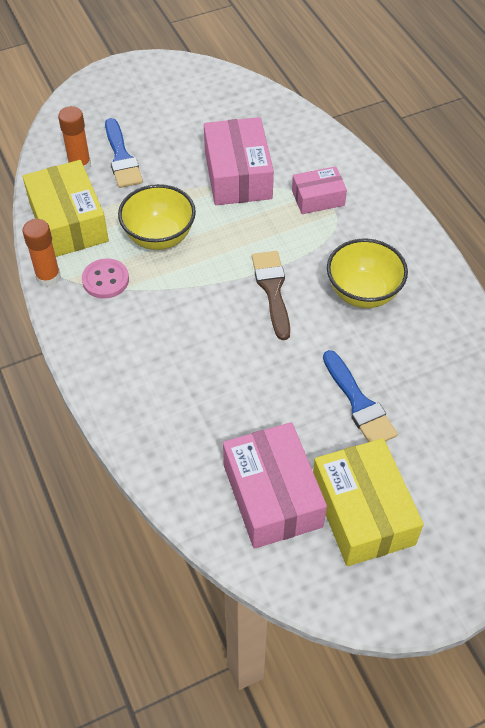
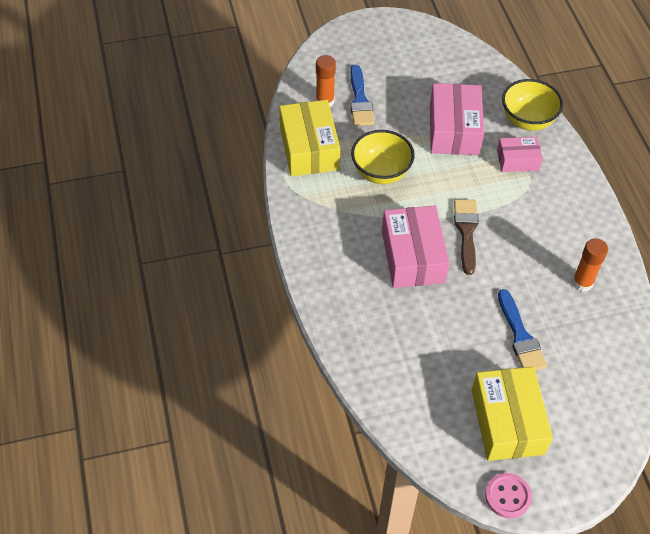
camera: 10 degrees right, 0 degrees up
(48, 277) = (287, 191): orange glue stick -> orange glue stick (582, 283)
(105, 280) = (332, 201): pink button -> pink button (507, 496)
(272, 495) = (438, 396): pink box -> pink box (413, 256)
(363, 293) = (540, 246): yellow bowl -> yellow bowl (527, 120)

